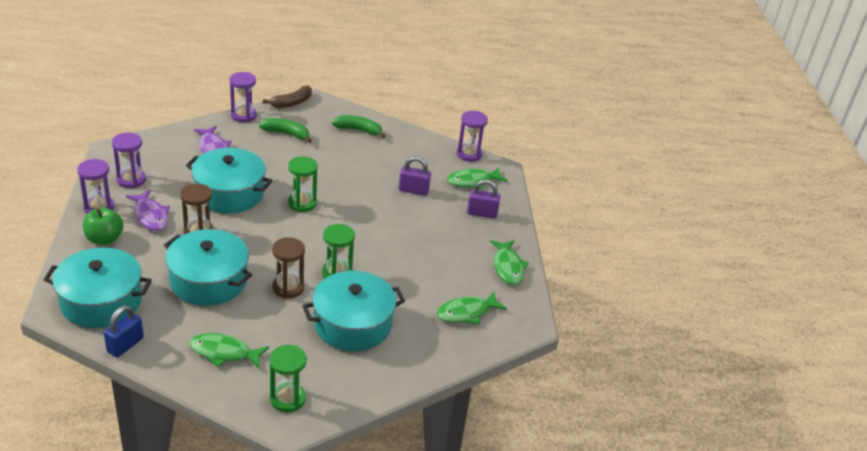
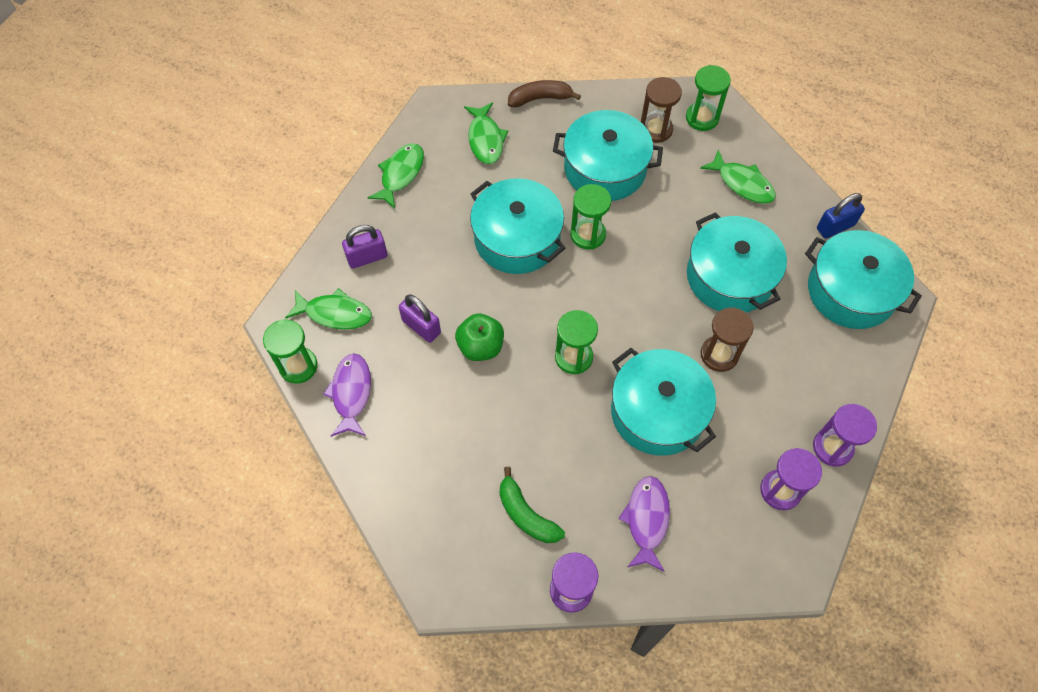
camera: 145 degrees left, 25 degrees up
(104, 239) = (834, 386): green apple -> green apple (480, 347)
(150, 216) = (770, 406): purple fish -> purple fish (351, 393)
(288, 288) = (649, 235): brown hourglass -> brown hourglass (655, 130)
(291, 103) = (479, 597): brown banana -> brown banana (540, 98)
(359, 130) = (415, 481): green banana -> none
(388, 255) = (517, 238): none -> turquoise pot
(466, 313) = (485, 139): green fish -> green fish turned 75 degrees clockwise
(469, 154) = (298, 366): purple hourglass -> green hourglass
(482, 213) = (367, 257): purple padlock -> purple padlock turned 60 degrees counterclockwise

